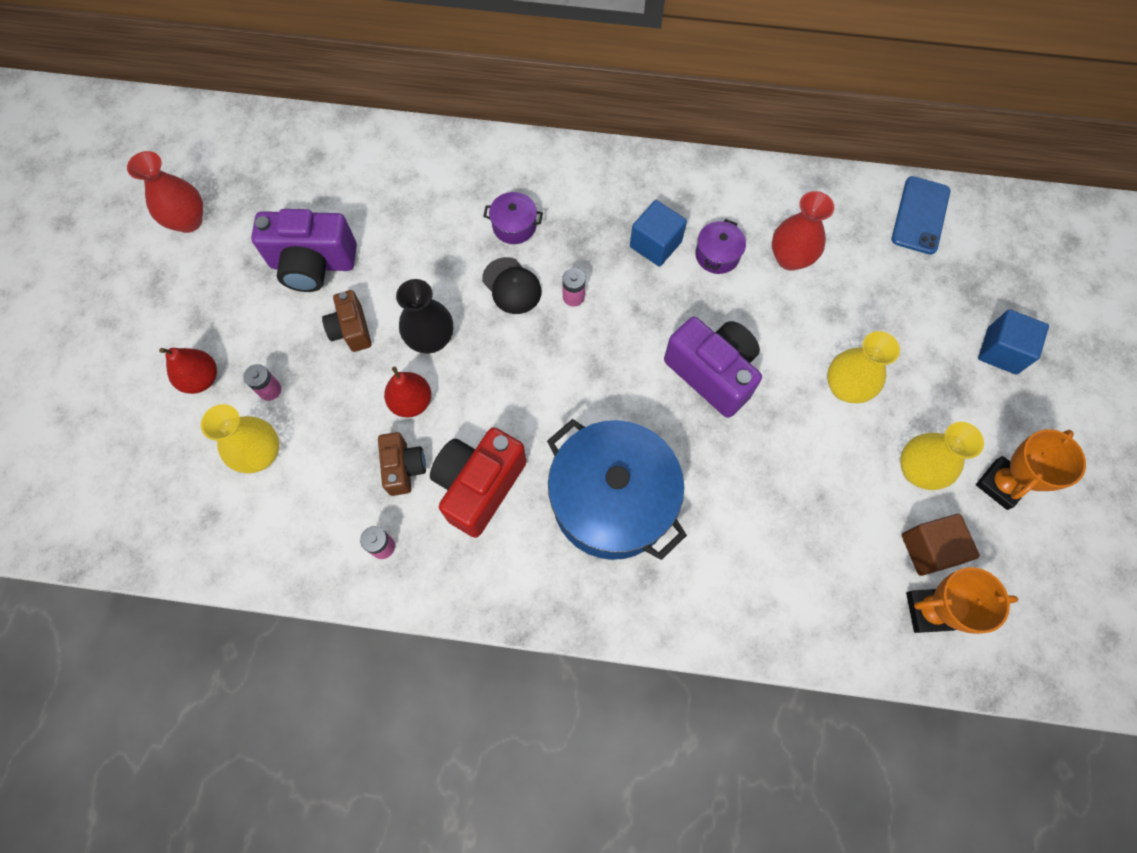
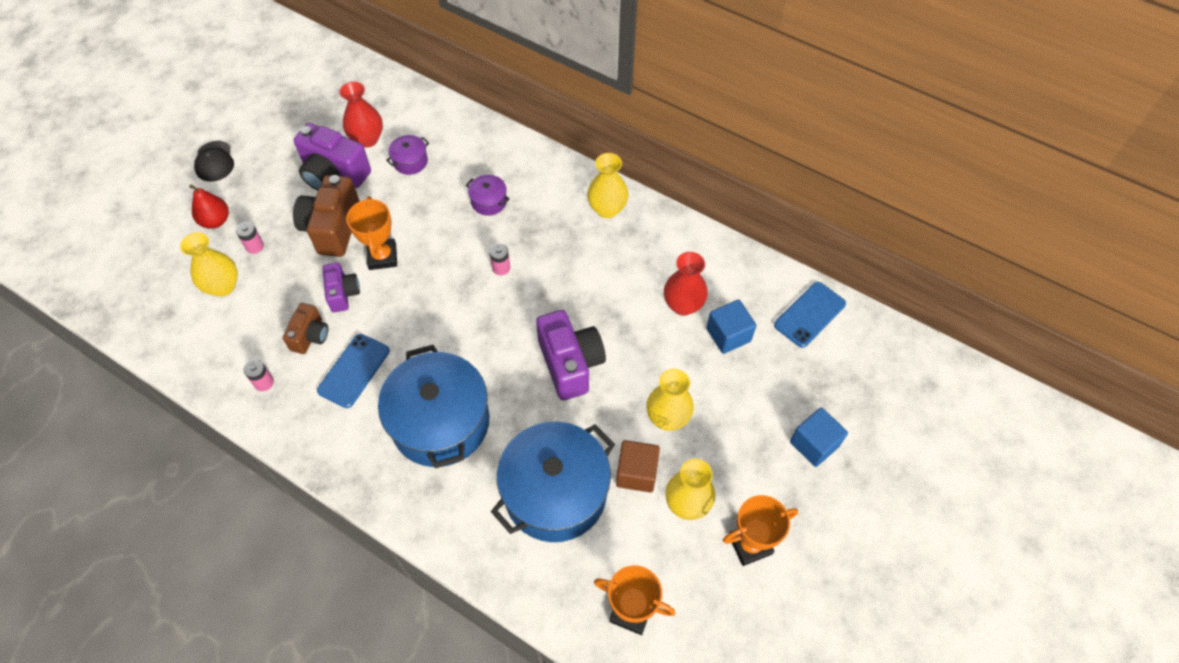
camera: 25 degrees right, 10 degrees down
(188, 221) = (271, 114): red vase -> red vase (367, 139)
(351, 330) = (332, 228): brown camera -> brown camera, size x1.71
(411, 402) = (343, 293): red pear -> purple camera
(431, 339) = (382, 257): black vase -> orange trophy
(479, 486) = (354, 370): red camera -> blue phone
(512, 286) = (461, 242): black cap -> black cap (214, 161)
(649, 183) = (607, 209): none -> yellow vase
(655, 244) = (585, 254): blue cube -> blue cube (728, 335)
(717, 255) = (627, 280): purple pot -> purple pot (410, 161)
(780, 522) = (555, 493): none -> blue pot
(929, 549) = (660, 566): brown cube -> brown cube (636, 473)

